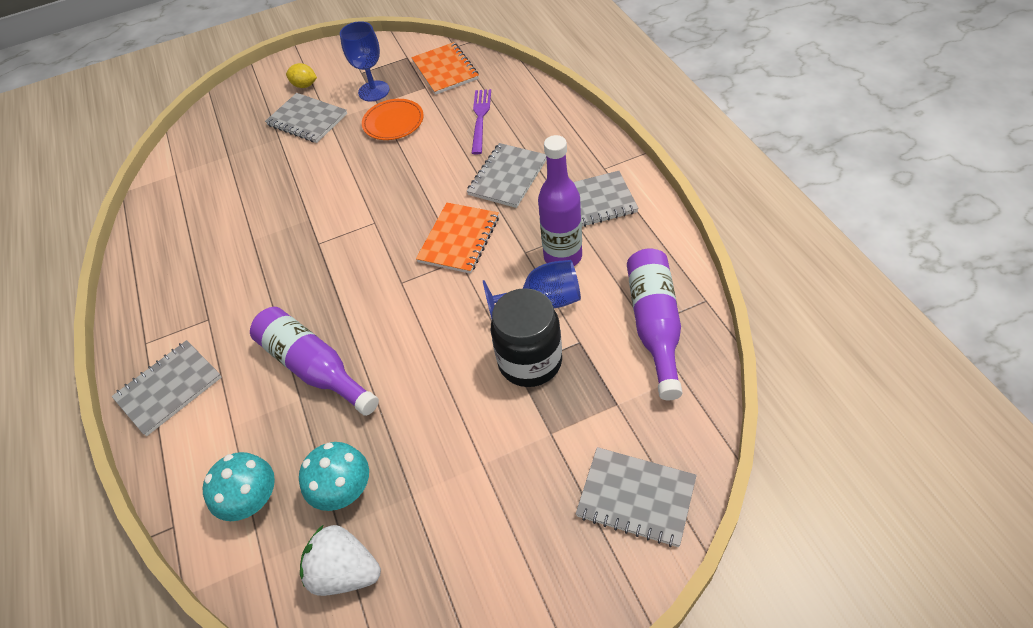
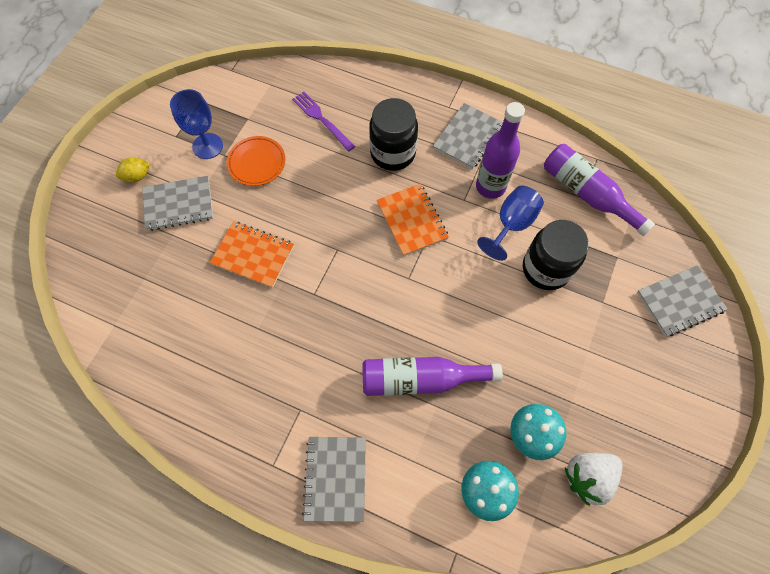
camera: 50 degrees left, 15 degrees up
(445, 70) = (247, 95): orange notebook -> orange notebook (253, 255)
(507, 177) = (393, 153): grey notebook -> black jar

